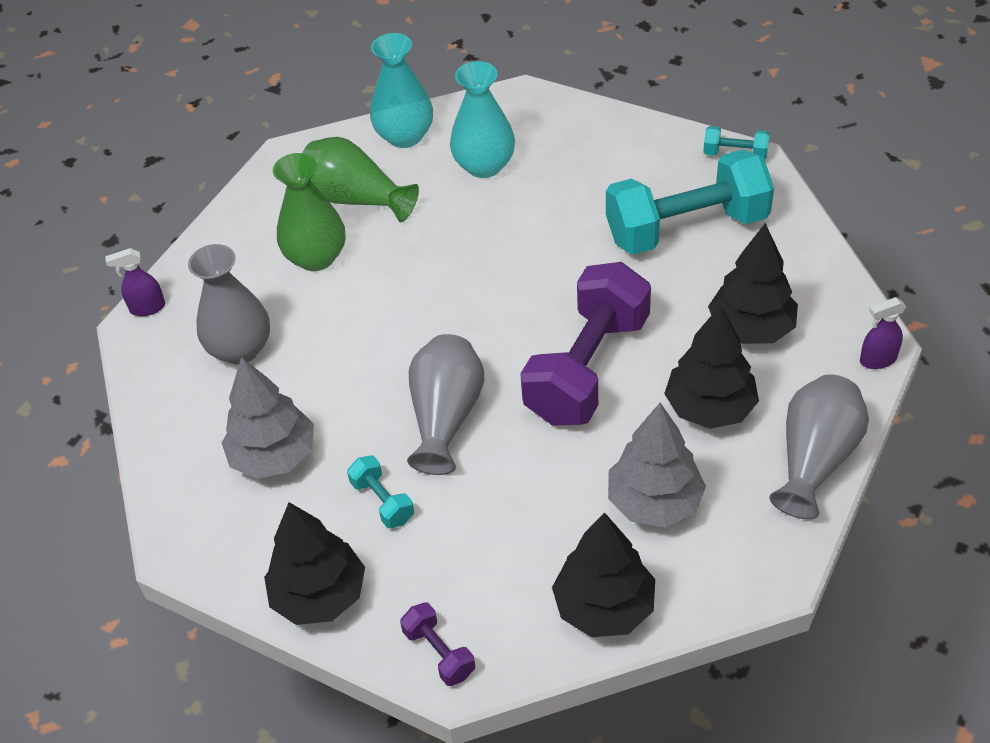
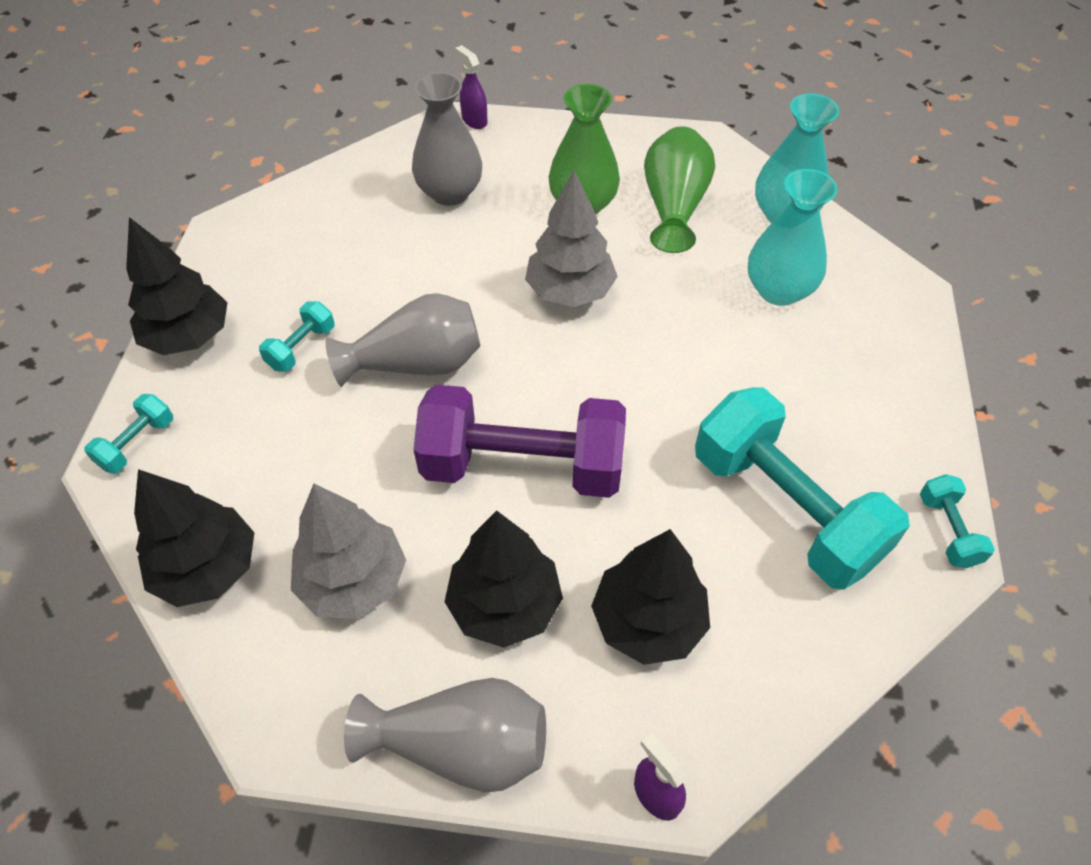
camera: 65 degrees right, 5 degrees up
(274, 456) = (334, 255): grey tree -> grey tree (570, 291)
(439, 653) = (137, 444): purple dumbbell -> turquoise dumbbell

